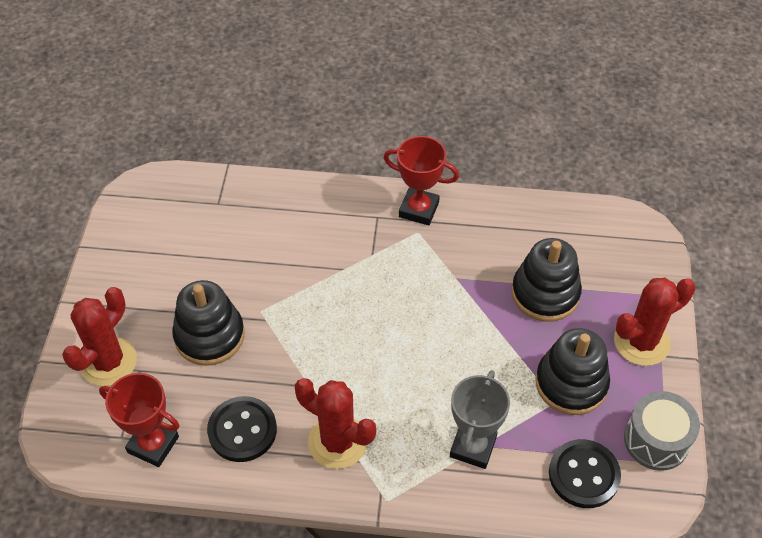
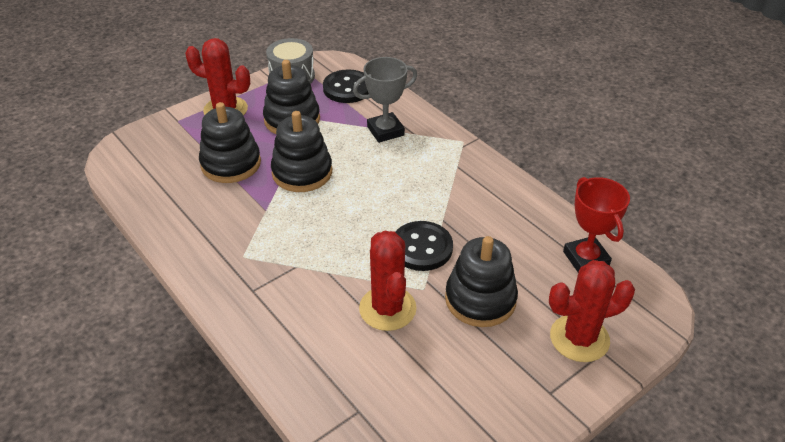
camera: 135 degrees left, 10 degrees down
(242, 430) = (514, 226): black button -> black button (422, 248)
(337, 442) = (459, 181): red cactus -> red cactus (387, 308)
(419, 209) = (217, 271): red trophy -> none
(479, 334) = (302, 172): none -> black stacking toy

